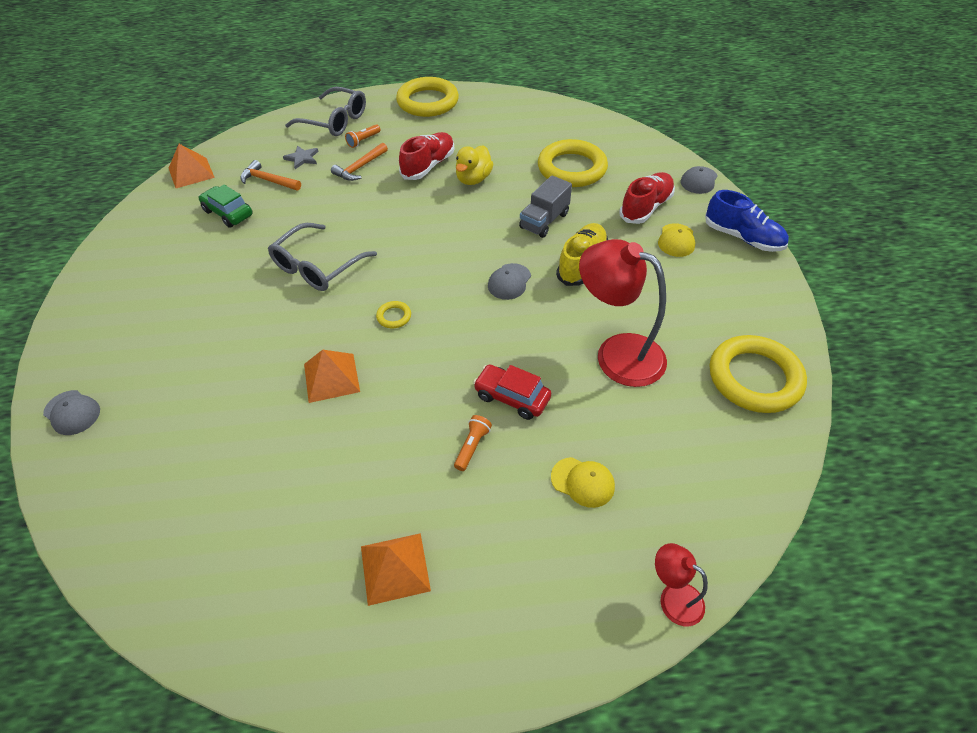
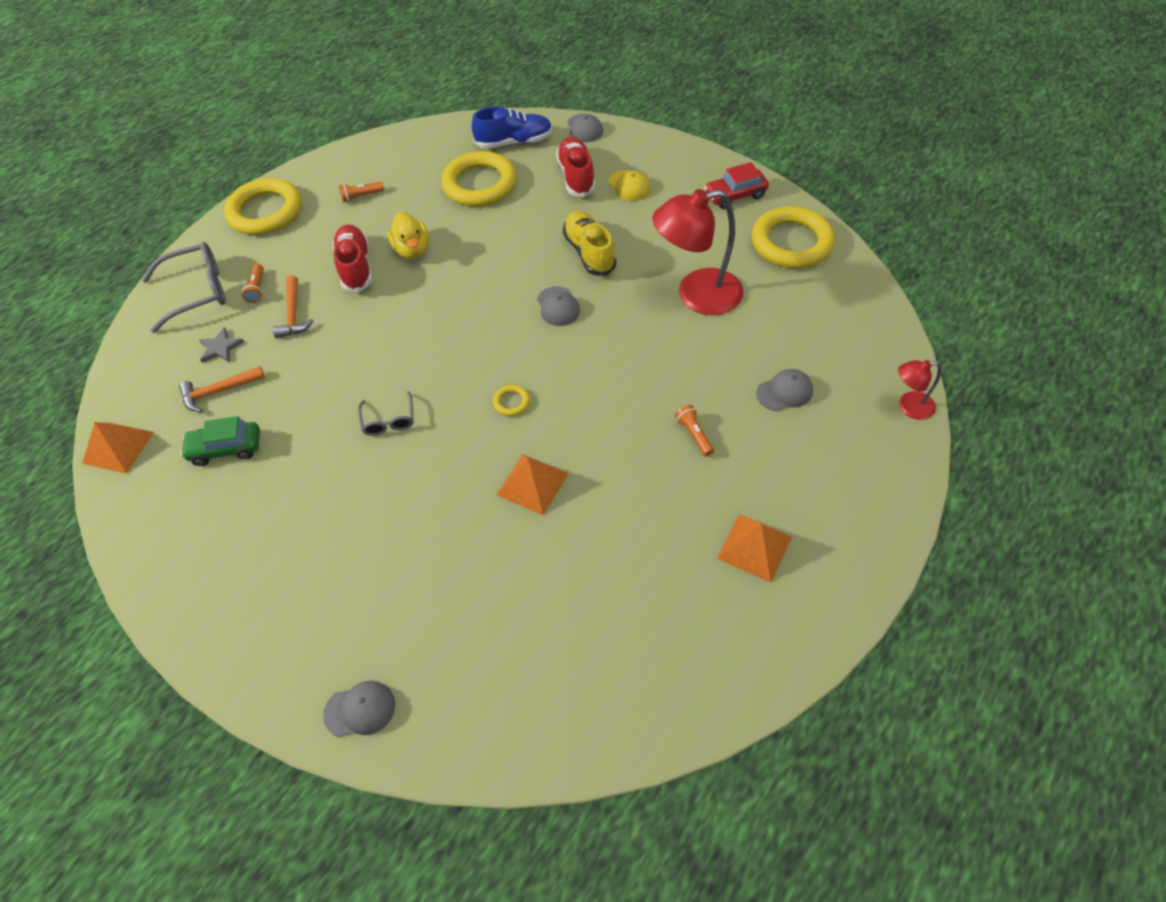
camera: 45 degrees left, 5 degrees up
(317, 267) = (389, 420): grey glasses -> grey glasses, size x0.55
(490, 128) = (361, 196): none -> orange flashlight
(512, 397) = (673, 382): red car -> red car (735, 195)
(544, 221) = (518, 241): grey truck -> none
(583, 482) = (784, 392): yellow cap -> grey cap
(742, 238) = (667, 152): blue shoe -> blue shoe (514, 142)

